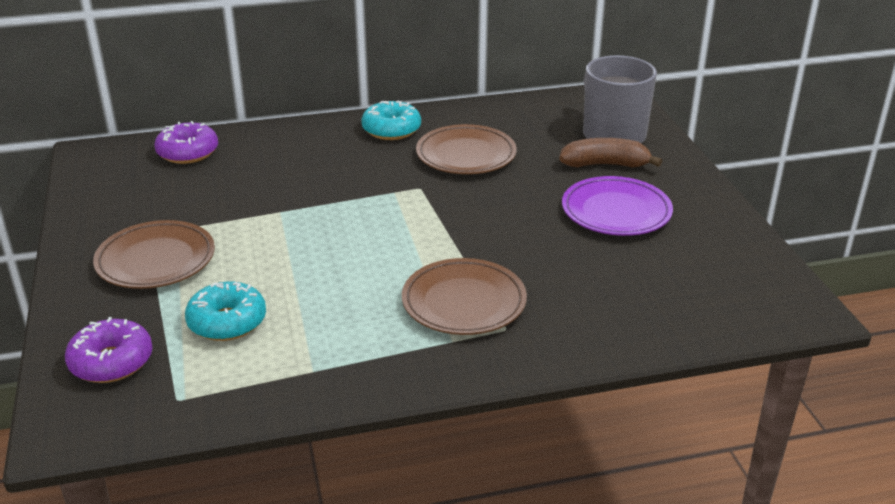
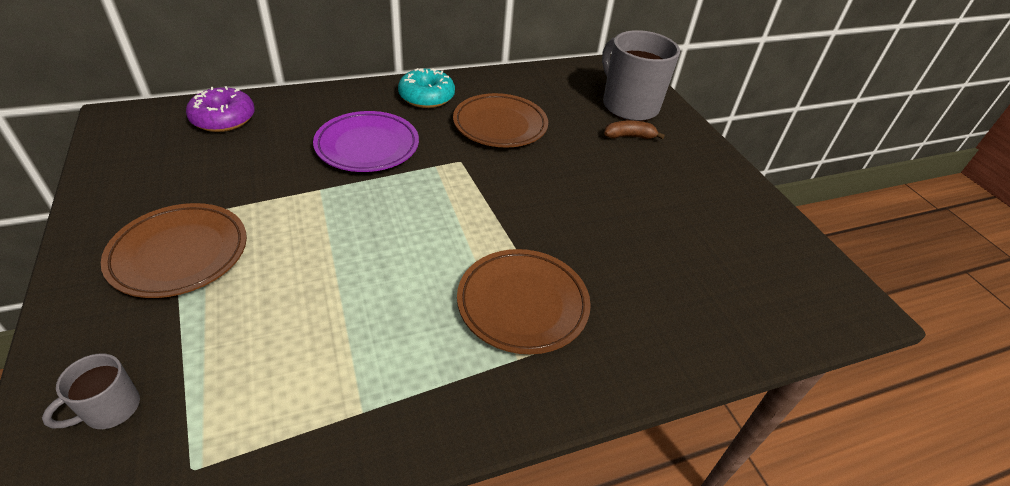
camera: 10 degrees left, 10 degrees up
(111, 362) = (110, 409): purple donut -> grey mug
(227, 322) = (259, 340): turquoise donut -> none
(605, 164) = (629, 136): brown banana -> brown banana, size x0.65
(616, 212) = (651, 189): purple plate -> purple plate (367, 146)

